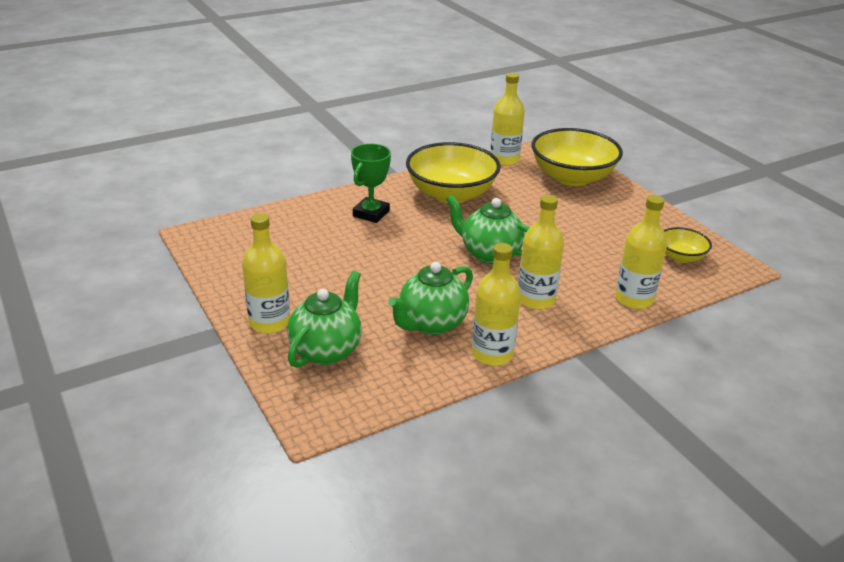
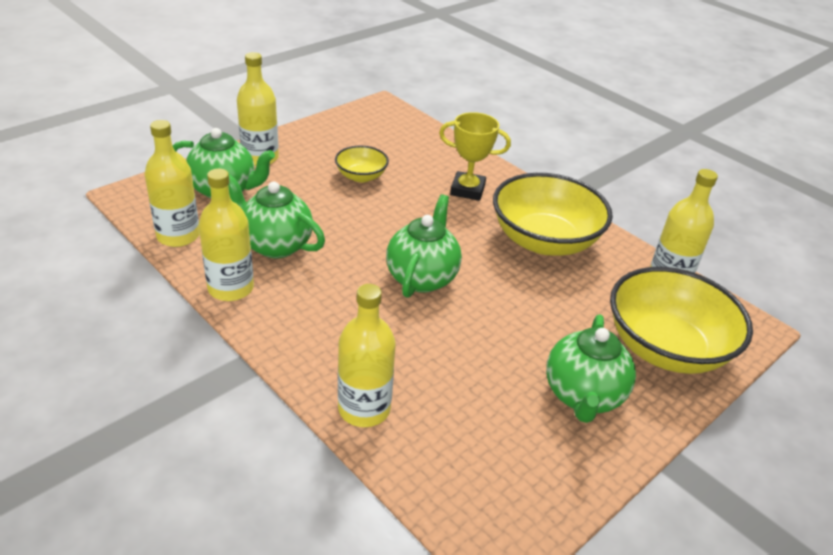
camera: 75 degrees right, 5 degrees up
(371, 214) = (467, 190): green trophy -> yellow trophy
(535, 299) = (338, 317): yellow bottle -> yellow bottle (178, 236)
(616, 214) = (583, 396): none -> green teapot
(681, 257) = (494, 470): yellow bowl -> yellow bowl (361, 176)

